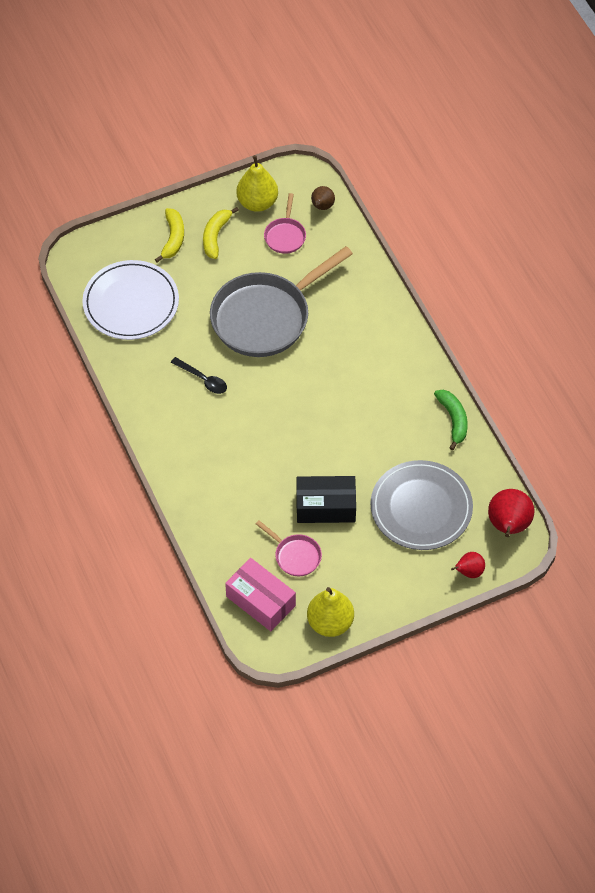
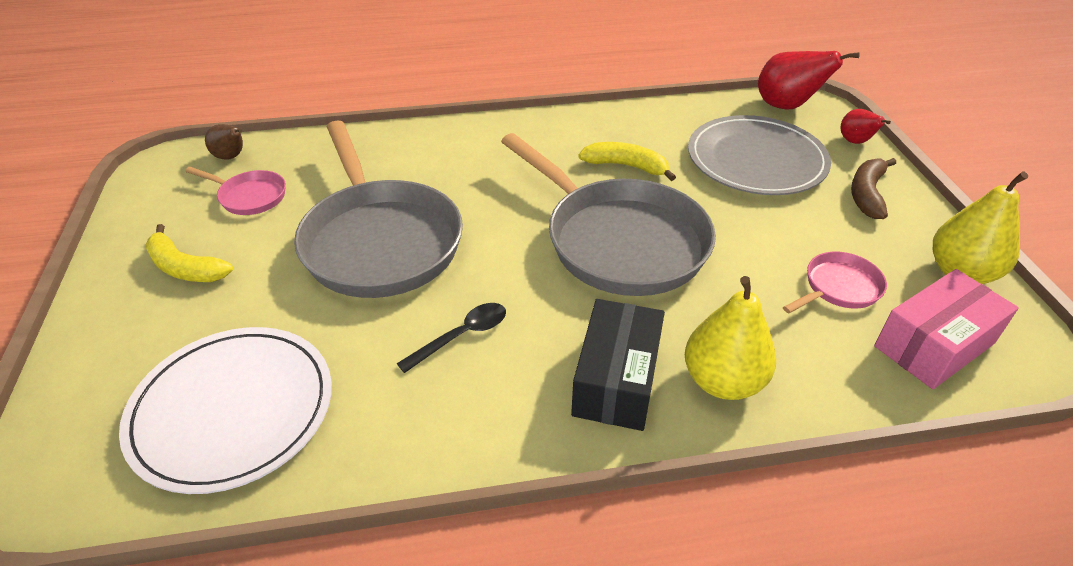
camera: 75 degrees left, 15 degrees down
(173, 238) = (142, 321): yellow banana -> yellow banana (626, 166)
(257, 202) = (166, 213): yellow pear -> yellow pear (722, 381)
(304, 438) = (619, 241): none -> grey pan
(325, 506) = (747, 241): black box -> black box (616, 380)
(400, 576) = (867, 194): none -> brown banana
(453, 420) = (626, 116): green banana -> none

